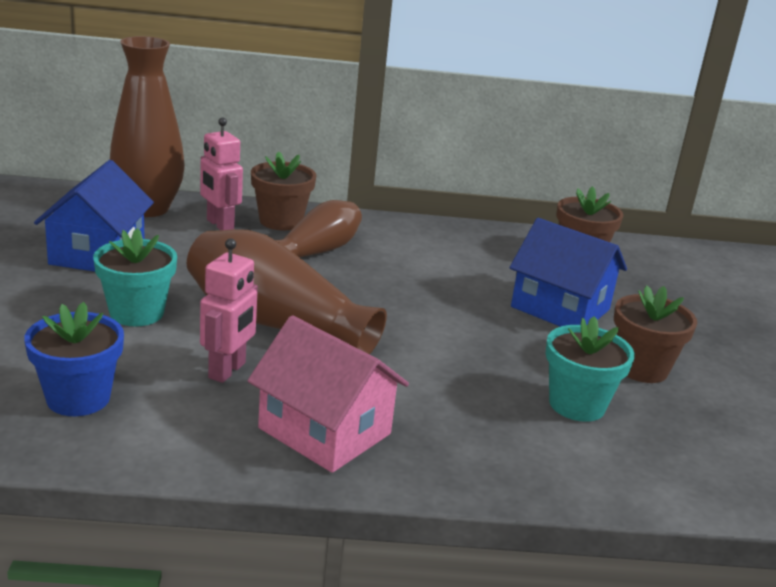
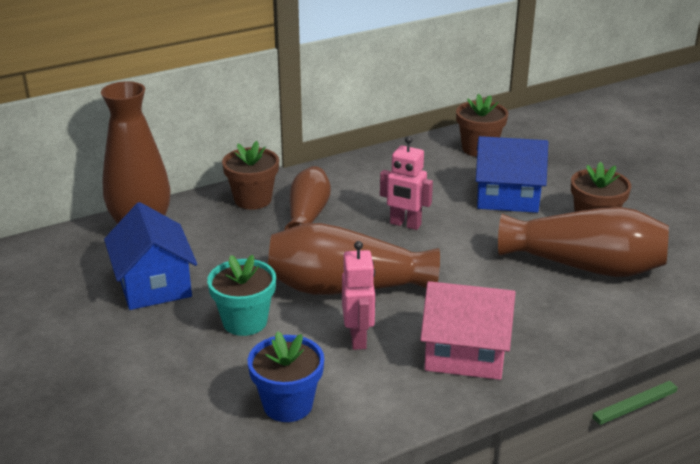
camera: 25 degrees left, 5 degrees up
(219, 225) = (213, 221): pink robot -> pink robot (405, 224)
(577, 405) = (584, 266): turquoise flower pot -> brown vase

